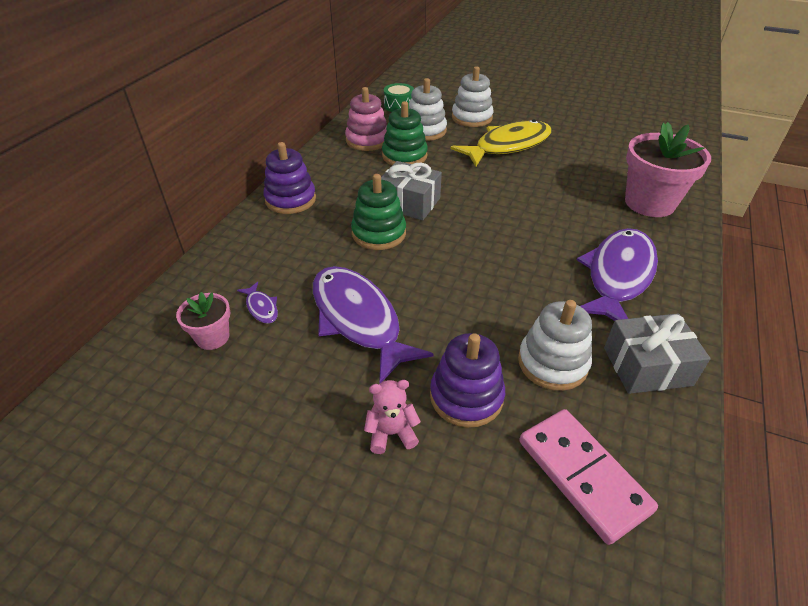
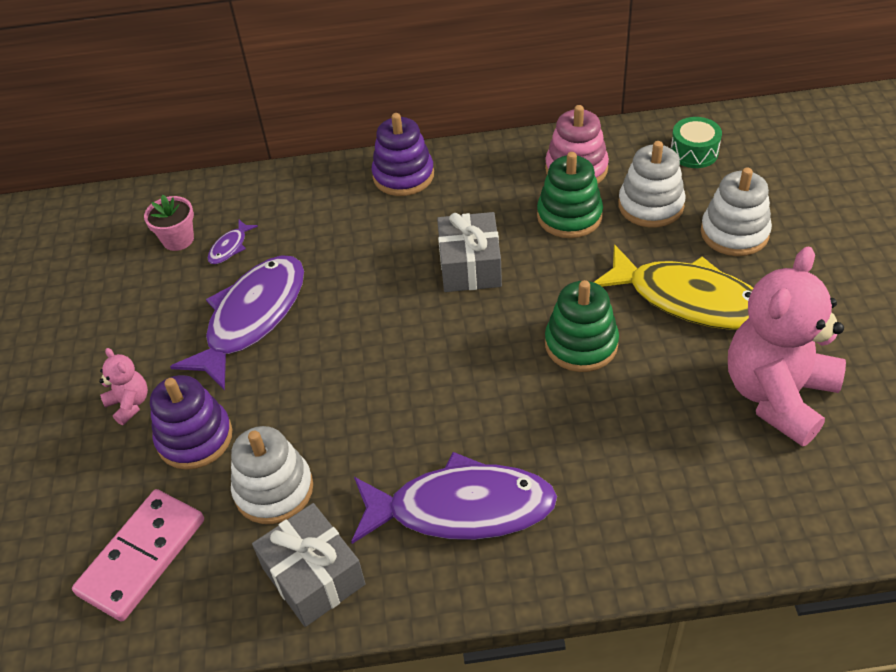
camera: 65 degrees right, 5 degrees up
(379, 233) = (394, 269): green stacking toy -> green stacking toy (581, 344)
(594, 148) = (777, 395): none -> pink teddy bear
(649, 203) = (667, 502): pink flower pot -> none

